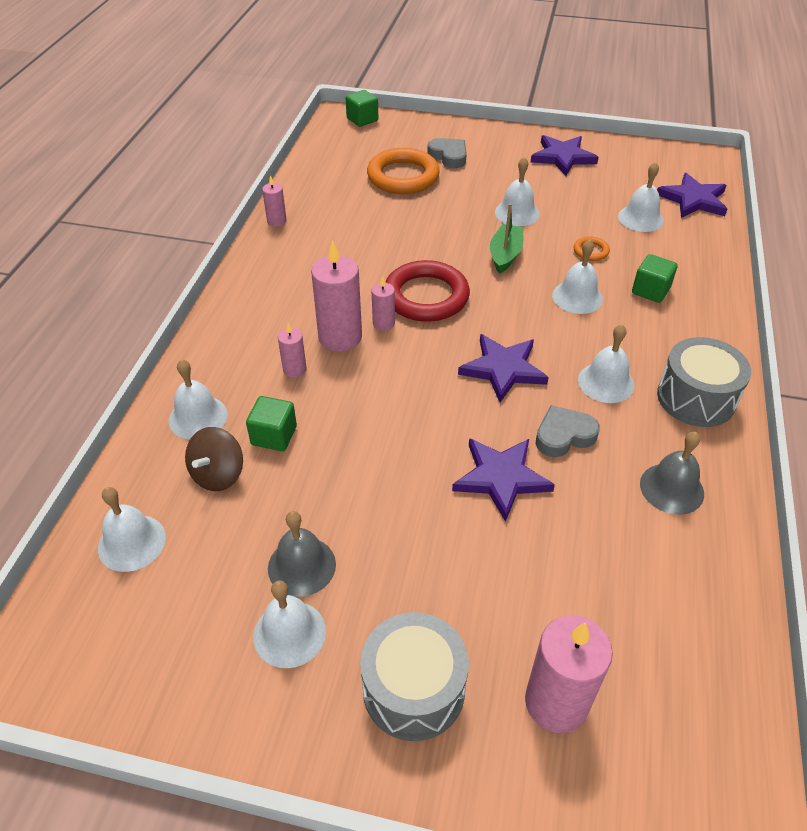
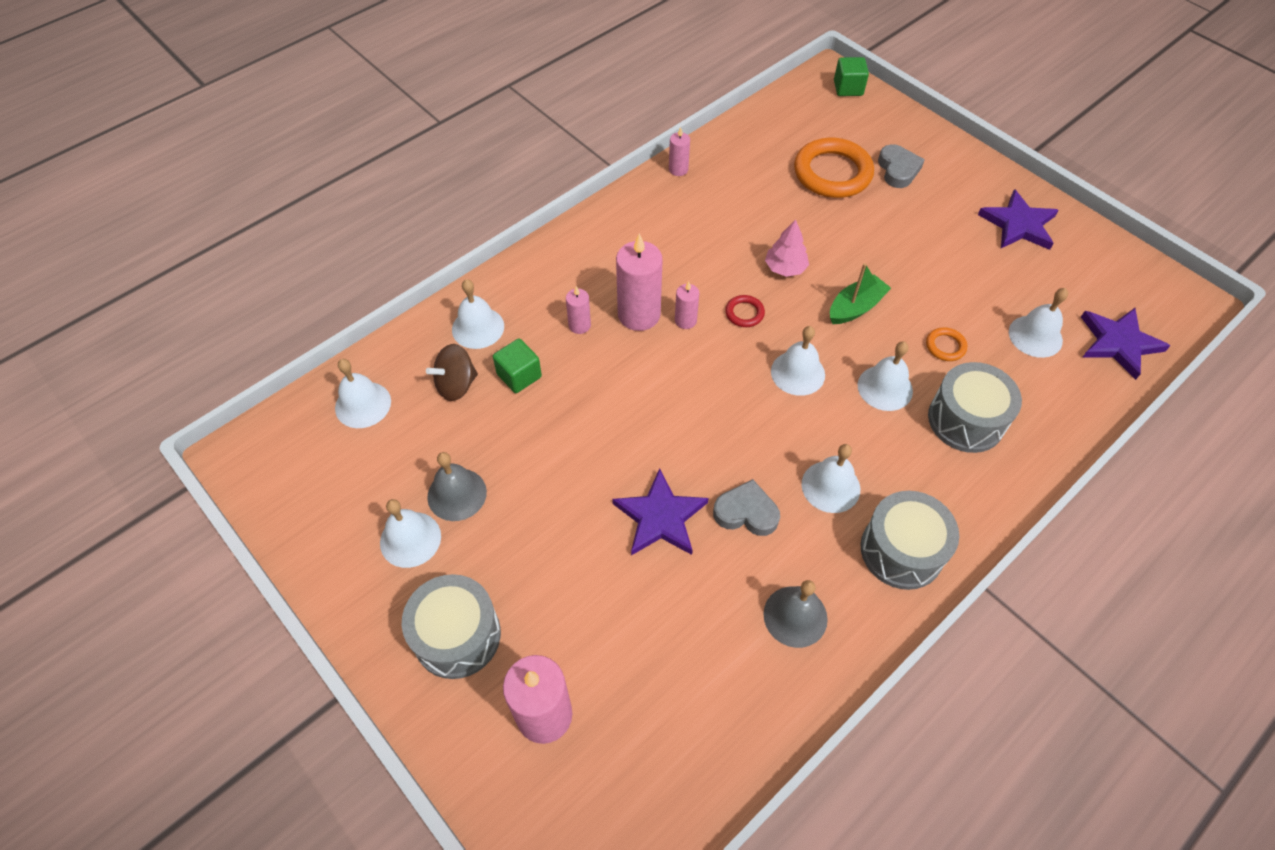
camera: 35 degrees right, 10 degrees up
(426, 296) = (744, 313): red ring -> red ring, size x0.44
(428, 252) = (785, 268): none -> pink tree
(503, 369) = (750, 421): purple star -> none
(517, 213) = (909, 267): white bell -> white bell (798, 373)
(650, 290) = (966, 420): green cube -> grey drum

